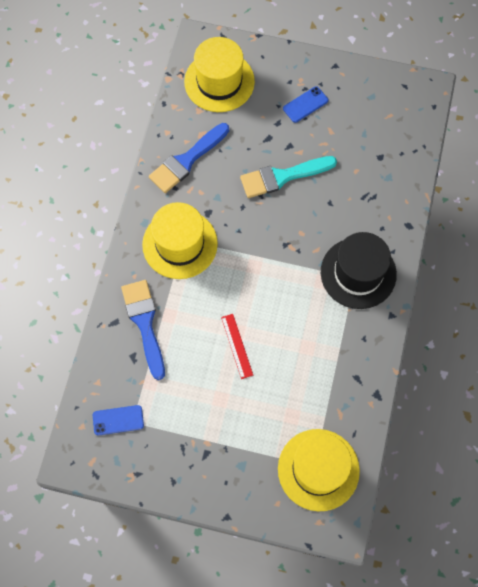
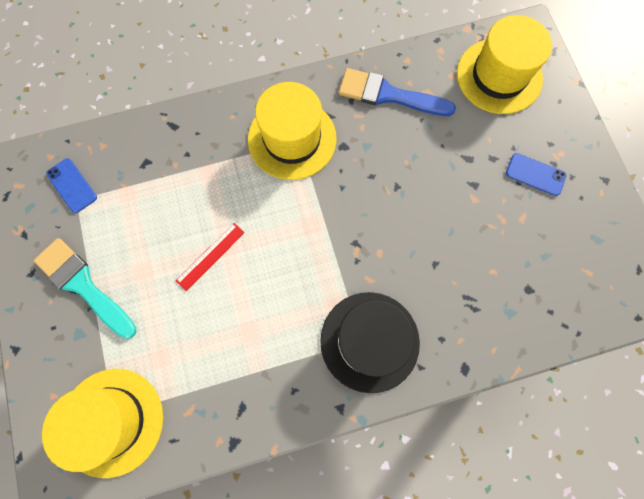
camera: 60 degrees right, 5 degrees up
(144, 323) = (187, 153): blue brush -> none
(282, 177) = (433, 197): turquoise brush -> turquoise brush (83, 285)

